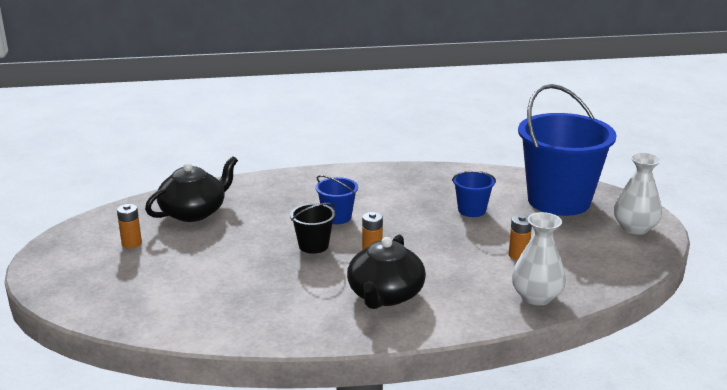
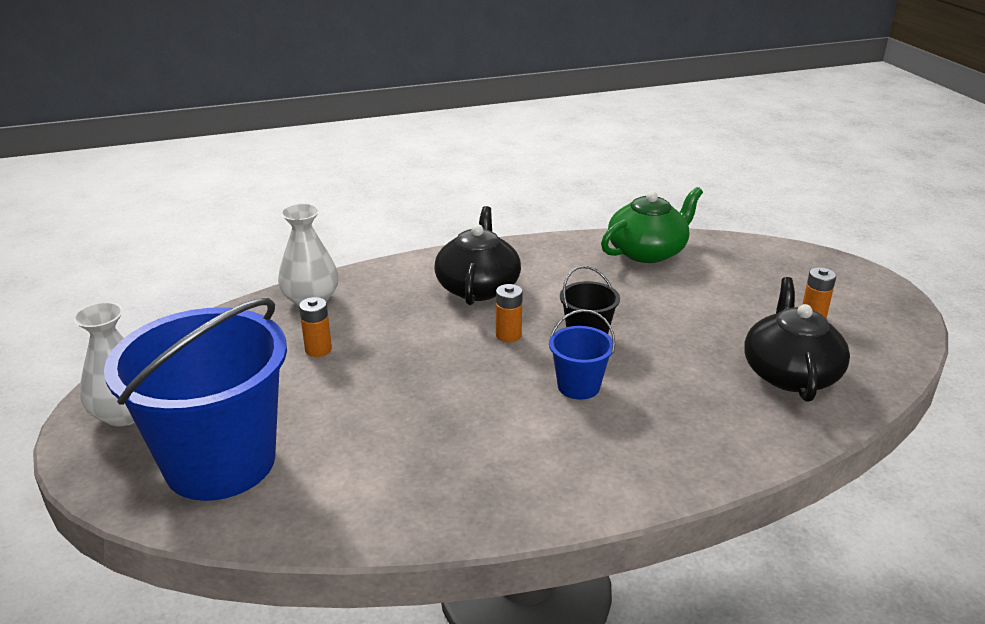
camera: 170 degrees right, 5 degrees up
(194, 212) = (790, 373): black teapot -> black teapot turned 150 degrees clockwise
(204, 317) = (648, 251): none -> green teapot
(472, 210) = (374, 423): blue bucket -> none

